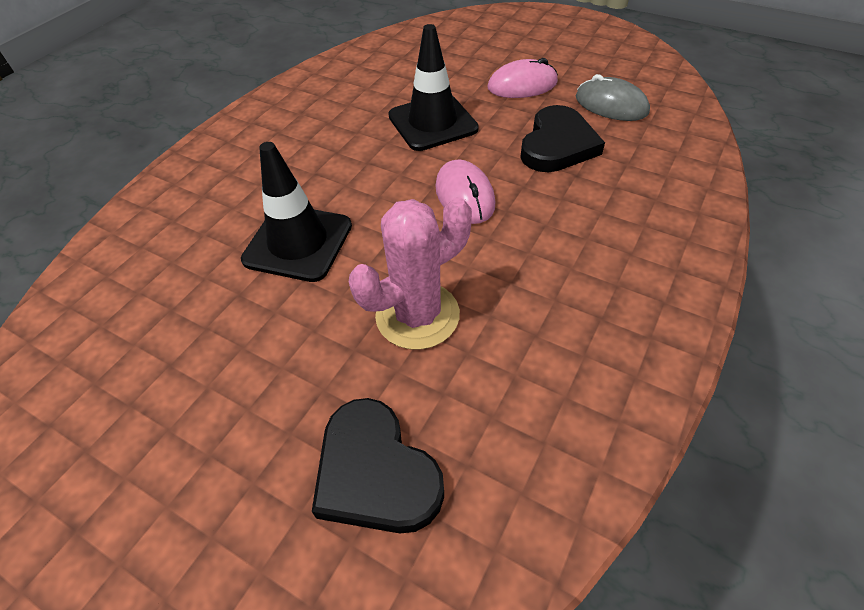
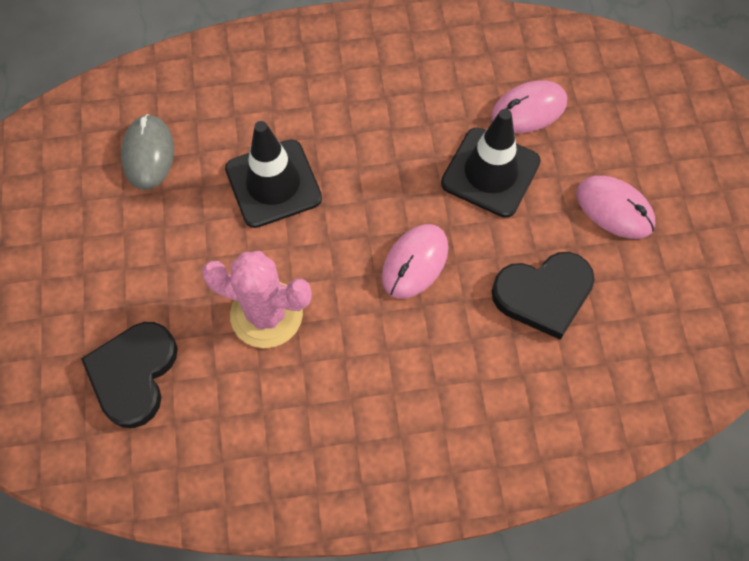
camera: 50 degrees right, 15 degrees up
(405, 84) = (528, 110): none -> pink mouse
(611, 105) = (649, 307): grey mouse -> grey mouse (148, 154)

